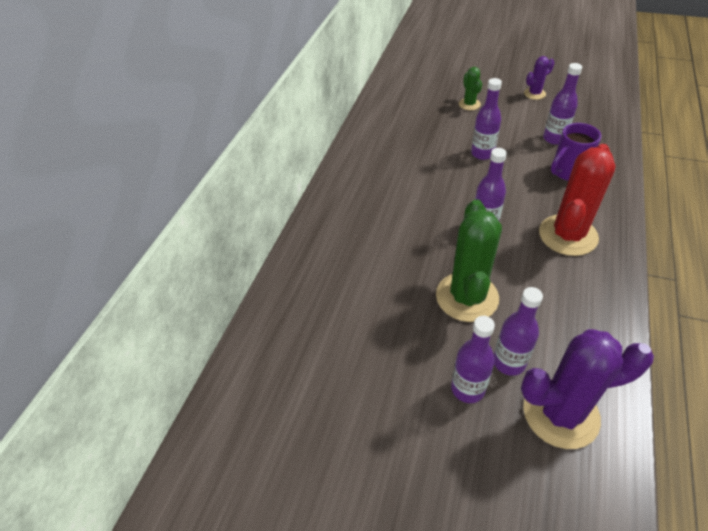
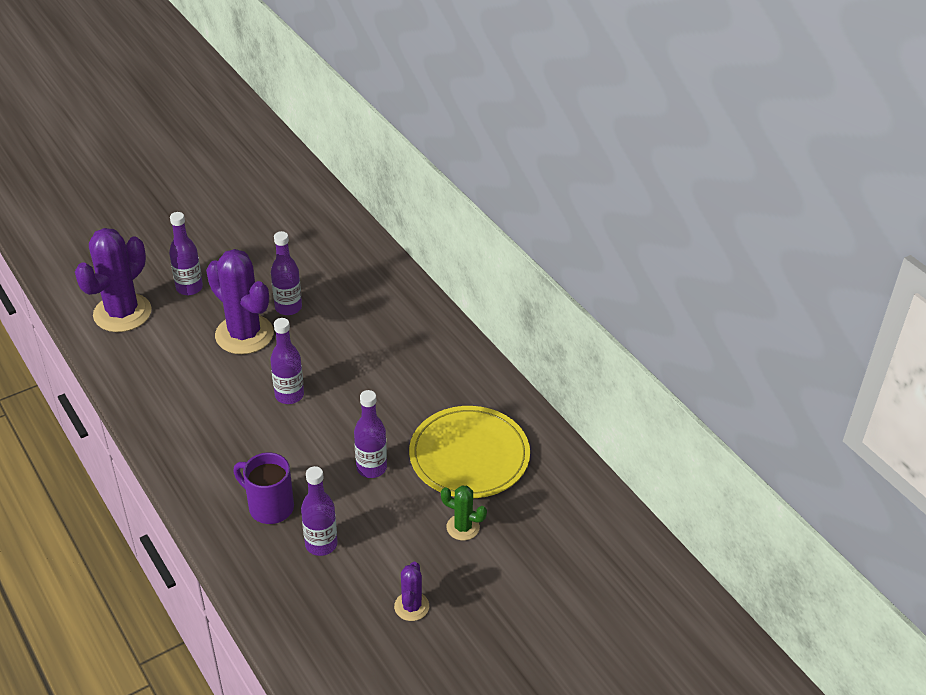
camera: 125 degrees right, 5 degrees down
(421, 127) = (469, 455): none -> yellow plate
(467, 297) = (244, 334): green cactus -> purple cactus
(509, 362) = (177, 317): purple bottle -> purple bottle (288, 307)
(567, 172) = (269, 506): purple mug -> purple mug turned 60 degrees counterclockwise
(568, 235) = (212, 435): red cactus -> none

